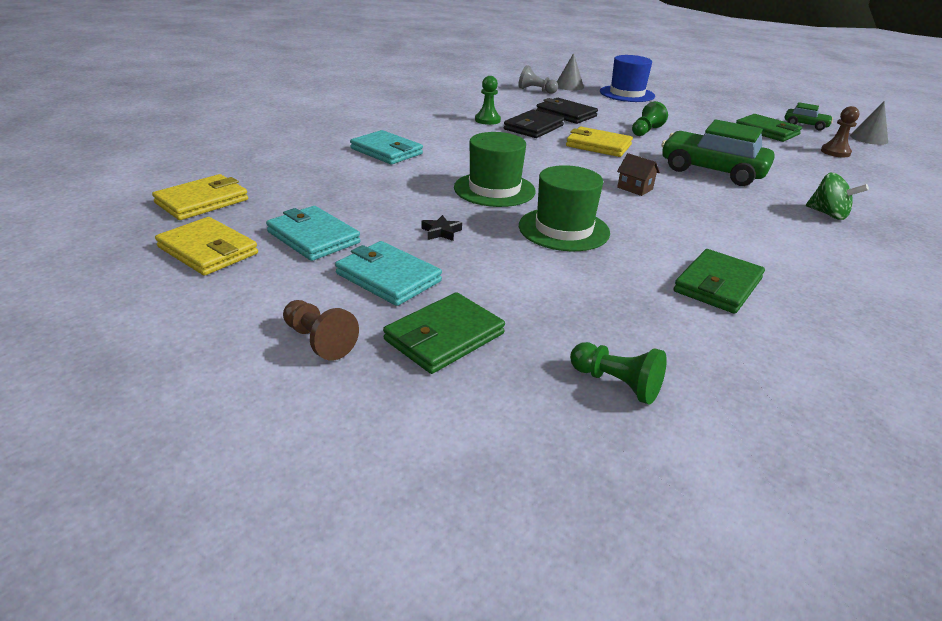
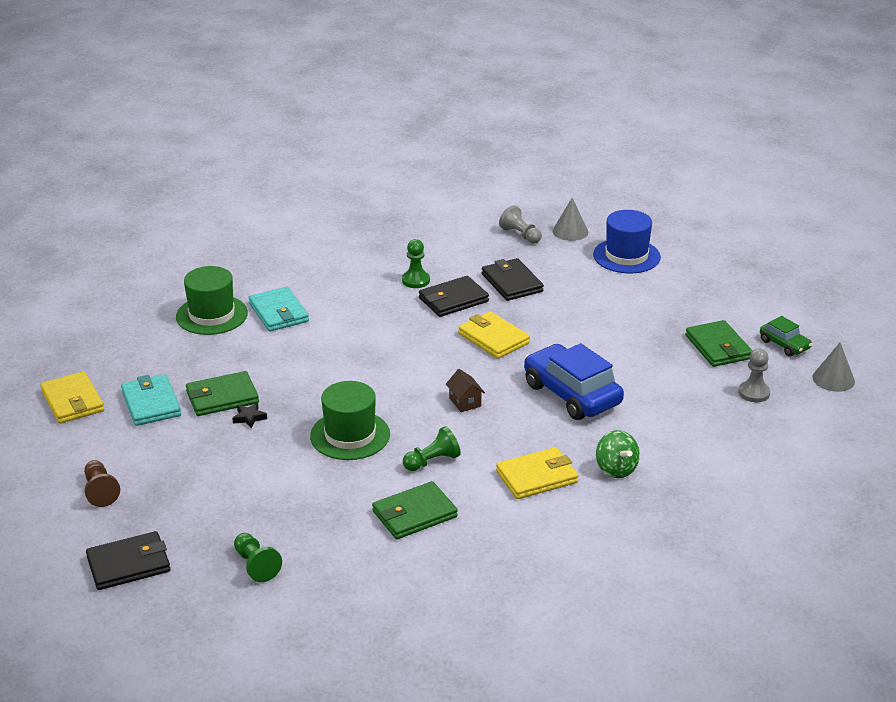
camera: 25 degrees right, 0 degrees up
(202, 201) = (93, 349): yellow wallet -> yellow wallet (537, 477)
(388, 277) = (178, 452): turquoise wallet -> none
(441, 430) = (129, 564): none -> black wallet
(444, 337) = (178, 507): green wallet -> green wallet (222, 397)
(494, 189) = (334, 379): green hat -> green hat (211, 315)
(646, 131) = (572, 324): green pawn -> green pawn (432, 461)
(712, 171) = (571, 394): green car -> blue car
(835, 152) = (754, 393): brown pawn -> grey pawn

